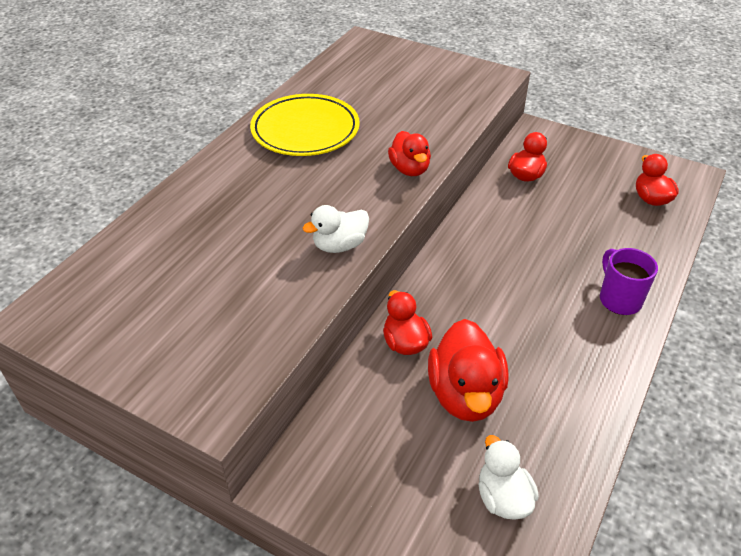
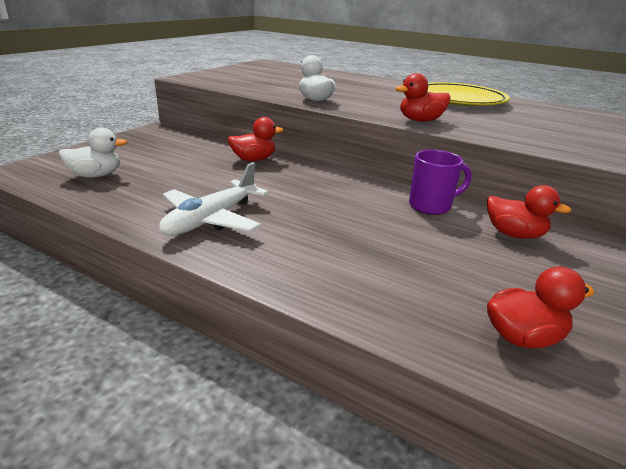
camera: 90 degrees right, 15 degrees down
(465, 394) = (194, 173): red duck -> none
(574, 356) = (211, 219): none -> white plane
(619, 299) = (286, 260): purple mug -> purple mug (431, 206)

